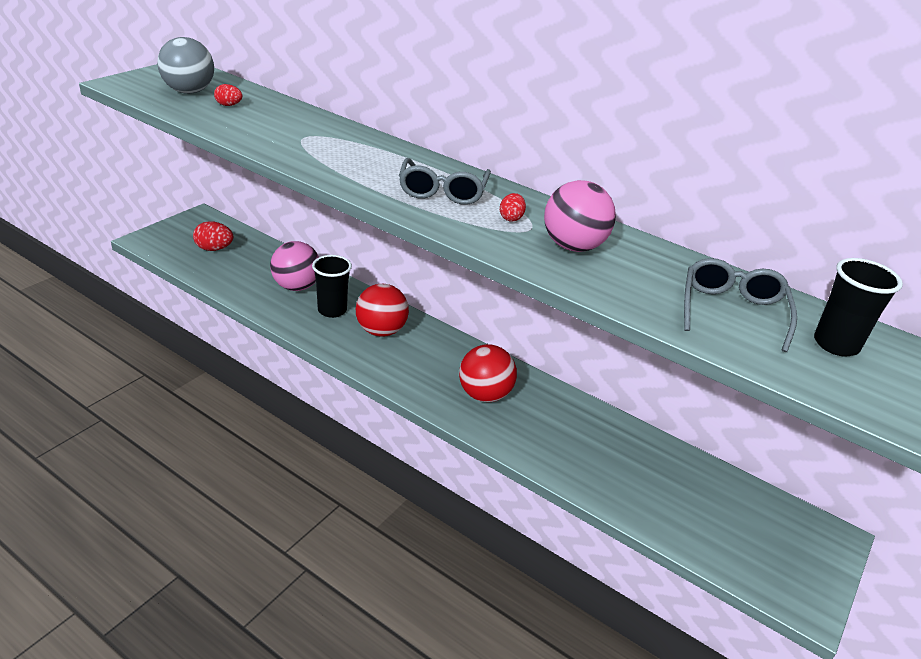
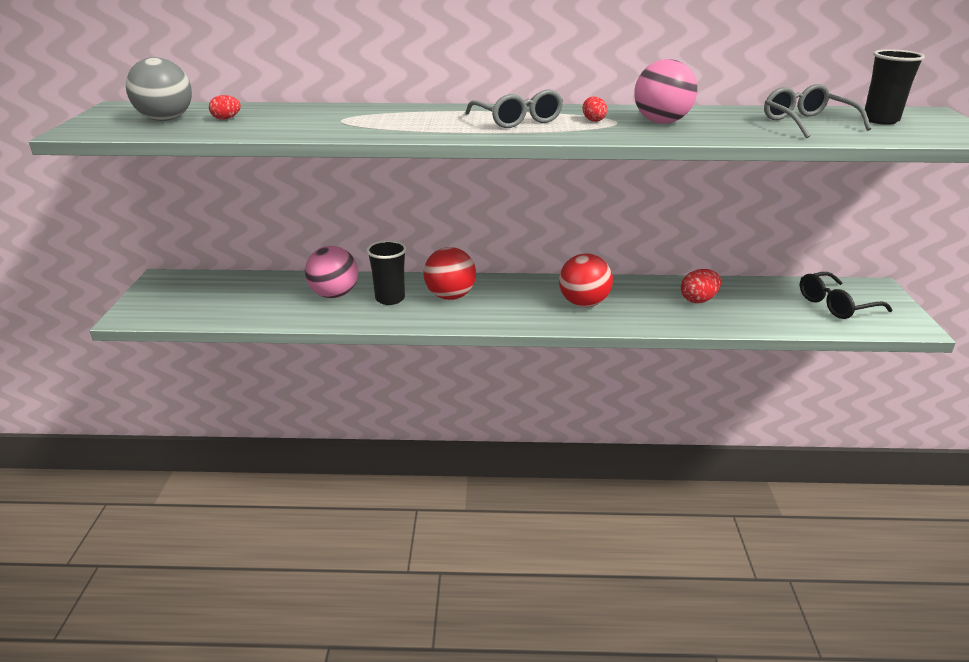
camera: 30 degrees left, 5 degrees down
(214, 249) = (213, 297): red egg -> red egg (698, 300)
(747, 530) = (835, 305): none -> black glasses

